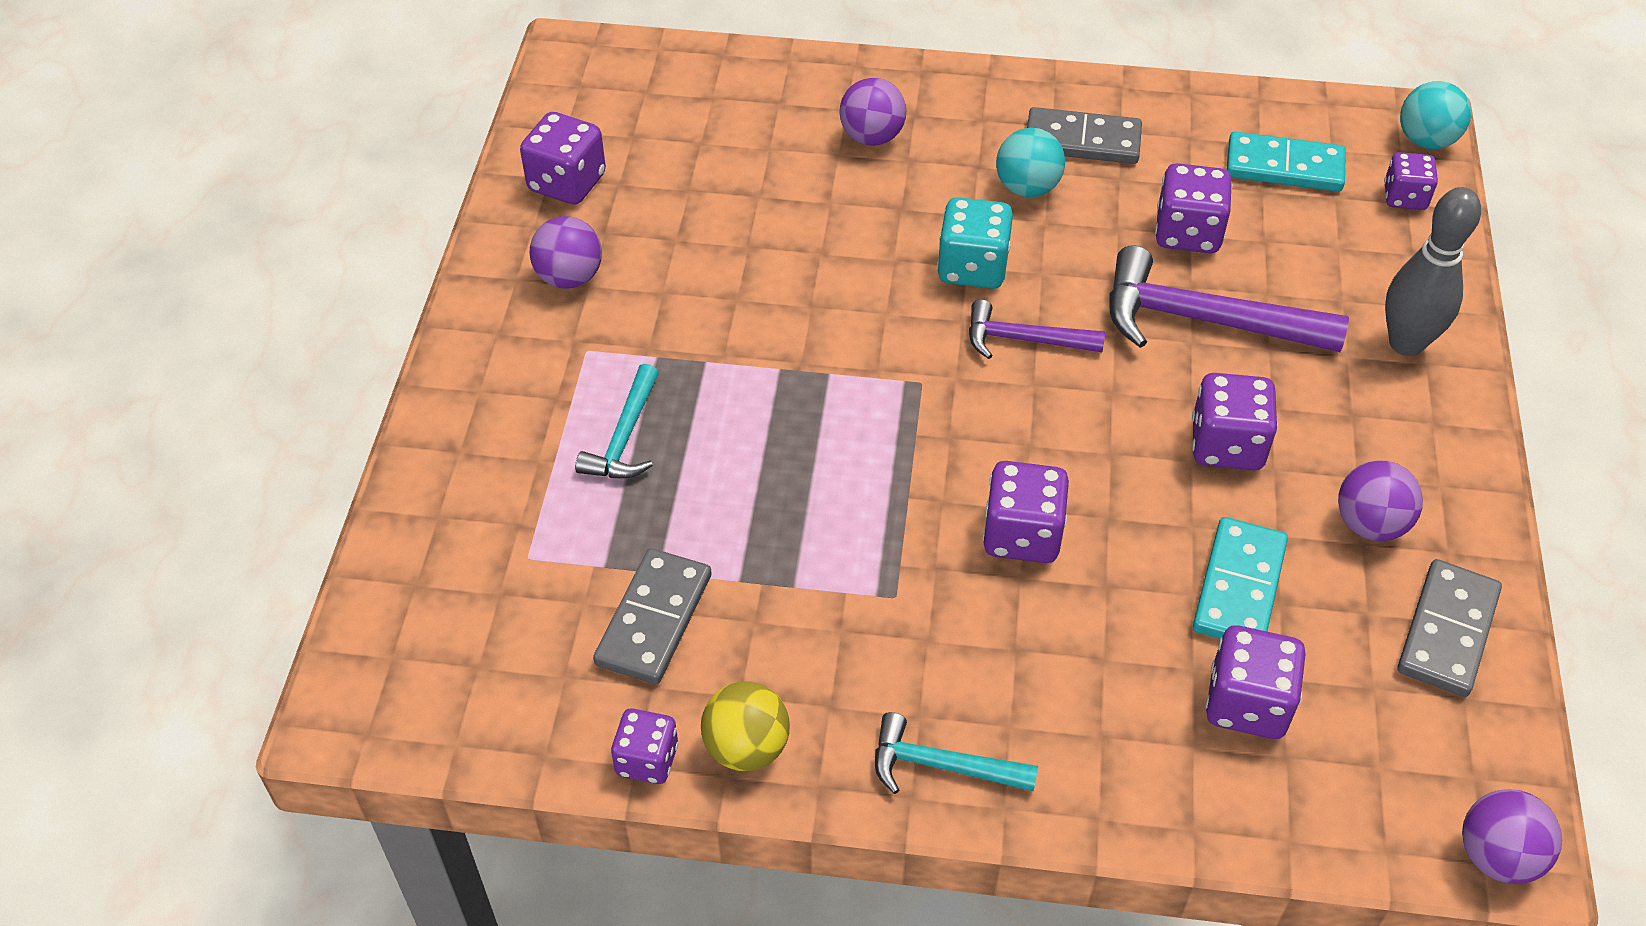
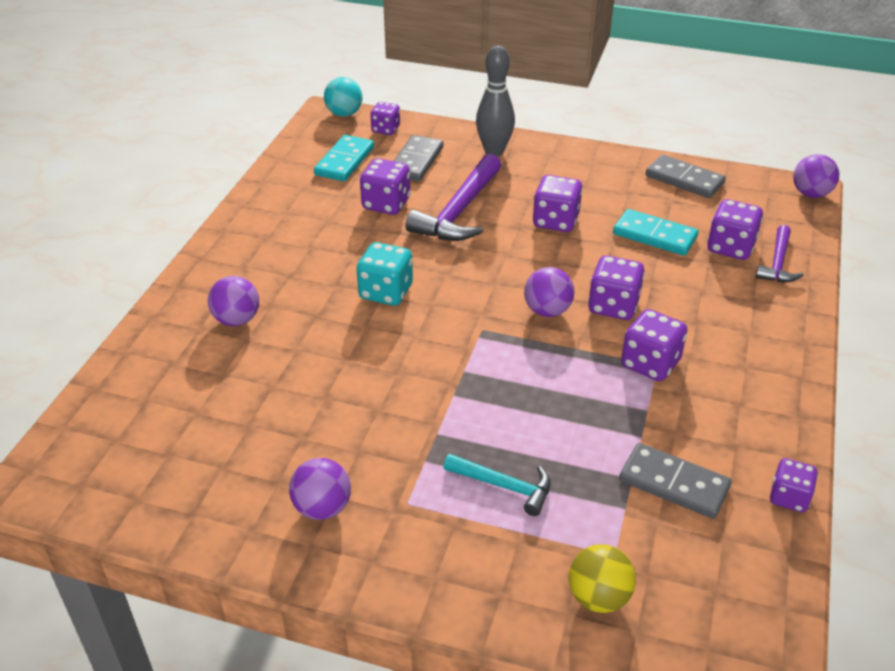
camera: 80 degrees left, 10 degrees down
(567, 183) = (206, 502): purple dice -> purple dice (650, 364)
(746, 747) = (775, 446): yellow ball -> yellow ball (598, 597)
(942, 766) = (780, 362): turquoise hammer -> none
(1024, 340) = (456, 280): purple hammer -> purple hammer (777, 263)
(1027, 188) = (321, 258): turquoise ball -> none
(1082, 141) = (287, 229): grey domino -> grey domino (416, 161)
(1370, 524) = (616, 187): purple ball -> purple ball (547, 311)

